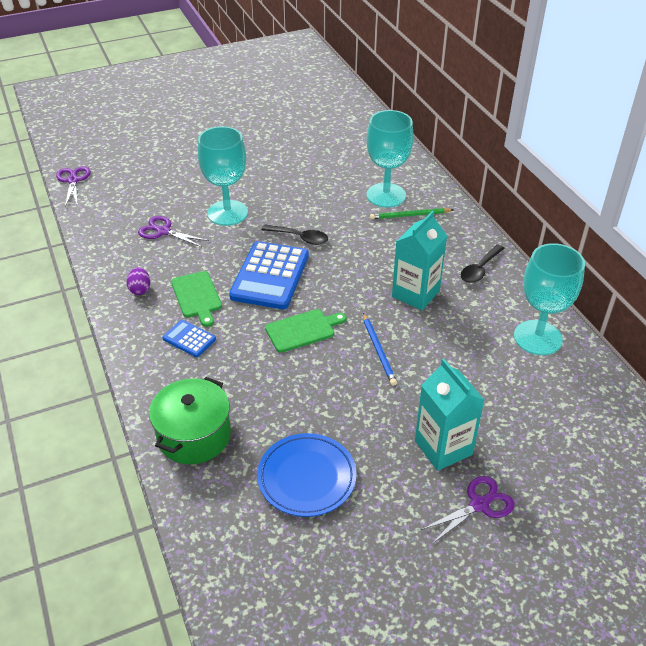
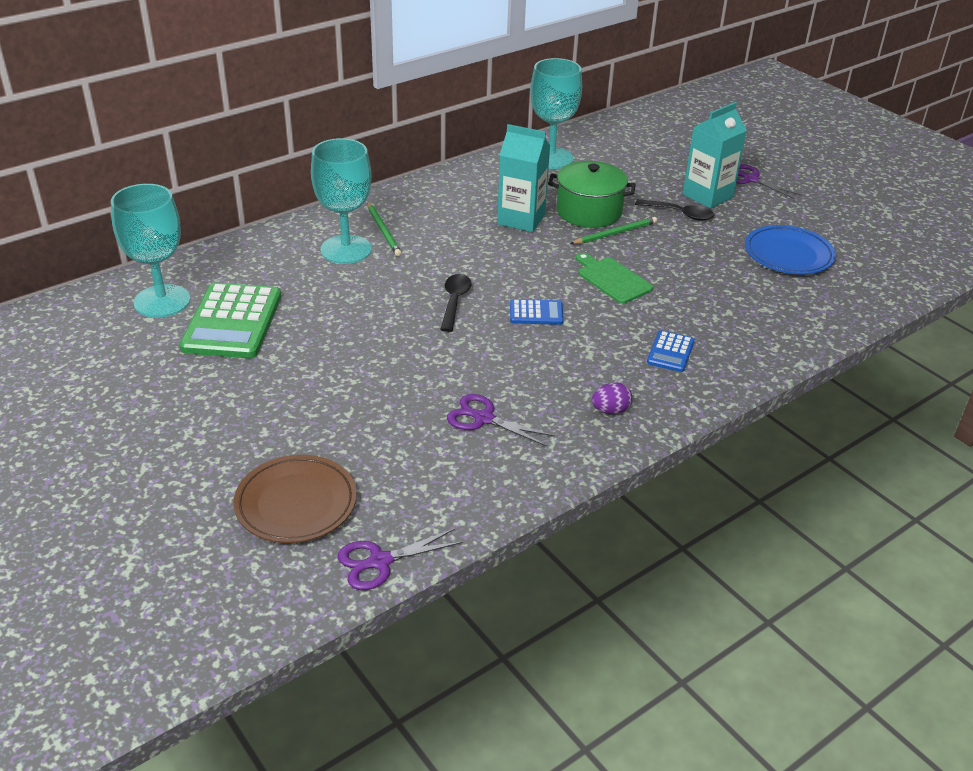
camera: 105 degrees left, 5 degrees down
(132, 158) = (296, 503): none -> brown plate
(163, 231) = (483, 418): purple scissors -> purple scissors turned 105 degrees clockwise
(194, 435) = (793, 322): green pot -> green pot (589, 211)
(197, 296) = (599, 361): green cutting board -> none
(227, 213) = (421, 368): turquoise goblet -> turquoise goblet (162, 301)
(270, 276) = (536, 313): blue calculator -> blue calculator, size x0.49
(309, 145) = (232, 322): none -> green calculator
(378, 351) = (615, 233): blue pencil -> green pencil
(480, 269) = (465, 187): black spoon -> black spoon (680, 214)

